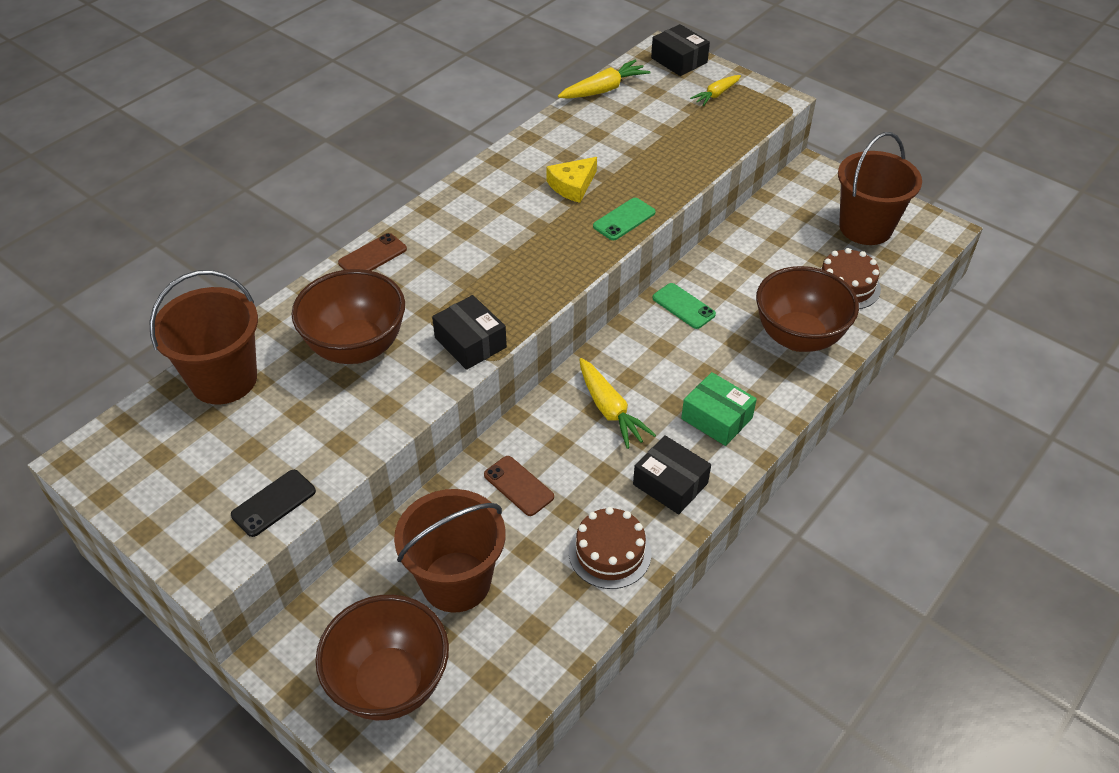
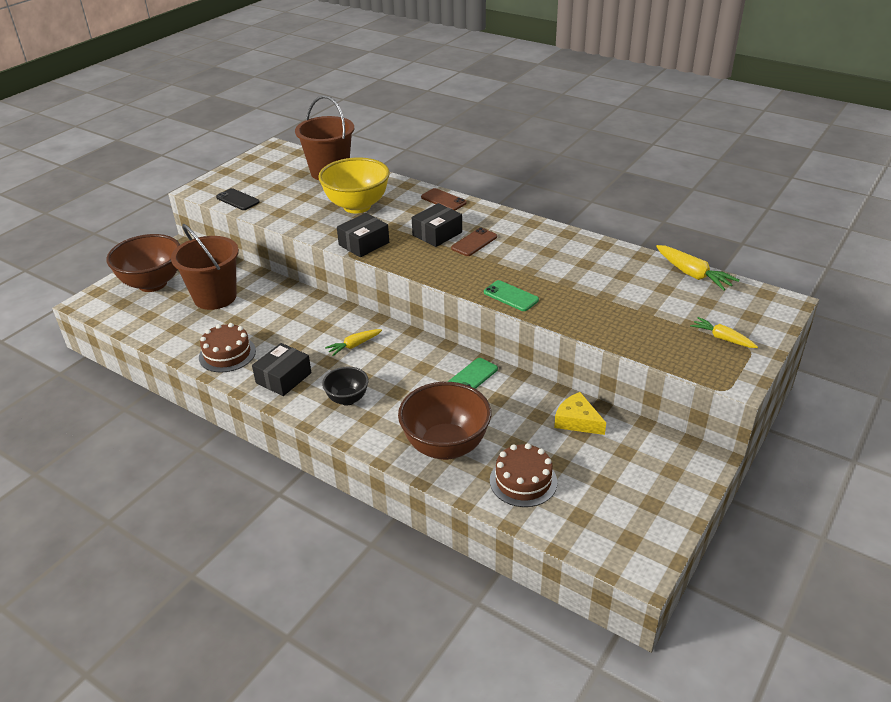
camera: 85 degrees right, 10 degrees down
(356, 347) = (357, 206): brown bowl -> yellow bowl
(518, 486) = (286, 312): brown phone -> brown phone (474, 242)
(572, 185) = (547, 269): yellow cheese -> yellow cheese (577, 421)
(610, 410) = (354, 345): yellow carrot -> yellow carrot, size x0.65
(679, 60) = (770, 313): black box -> black box (437, 234)
(716, 418) = (347, 399): green box -> black bowl
(865, 227) = (620, 499): brown bucket -> none

